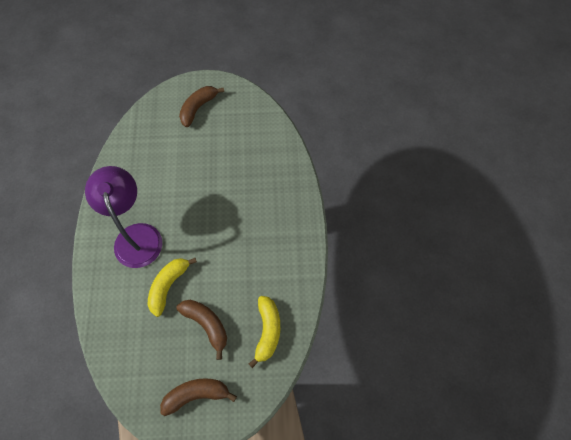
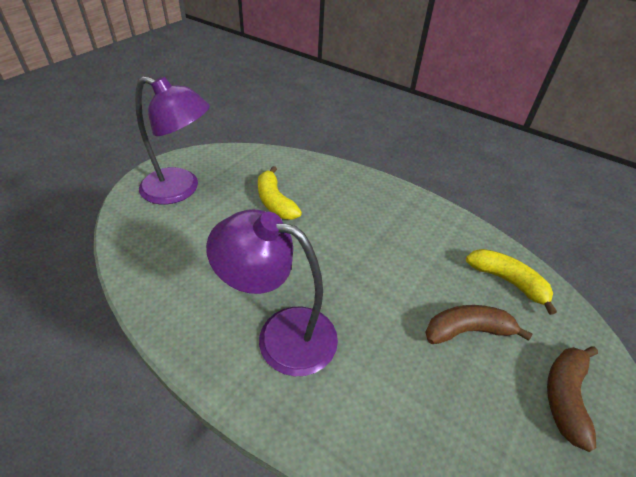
camera: 55 degrees left, 20 degrees down
(168, 286) = (385, 340): yellow banana -> yellow banana (275, 202)
(198, 108) = (180, 189): brown banana -> purple lamp

